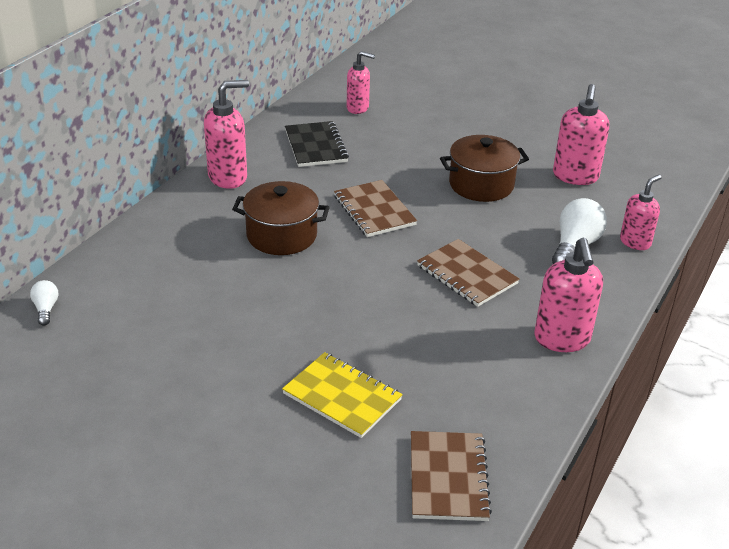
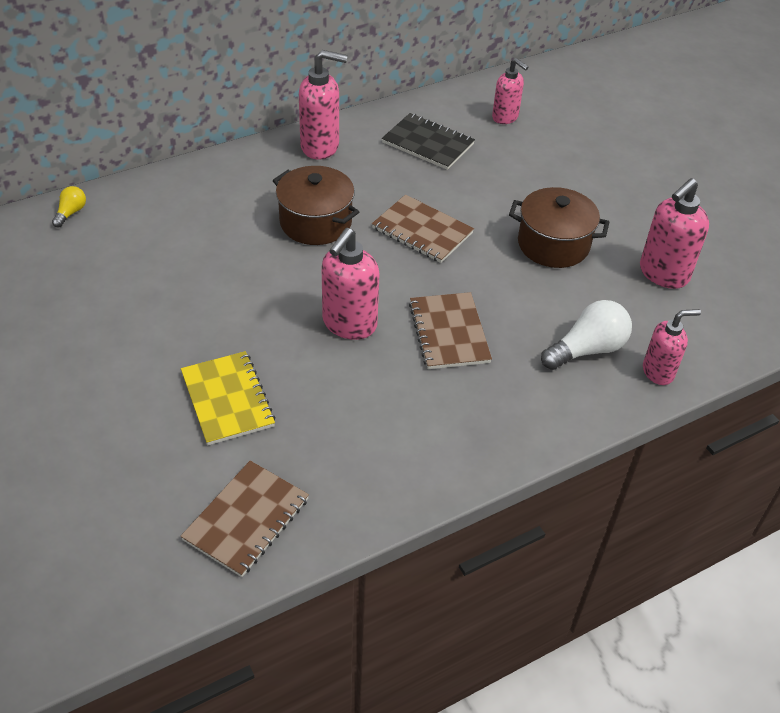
camera: 30 degrees right, 10 degrees up
(46, 309) = (71, 213): white light bulb -> yellow light bulb
(315, 146) = (428, 143): black notebook -> black notebook turned 75 degrees counterclockwise
(374, 210) = (422, 231): brown notebook -> brown notebook turned 60 degrees counterclockwise
(562, 339) = (479, 439): pink soap dispenser -> pink soap dispenser (349, 324)

